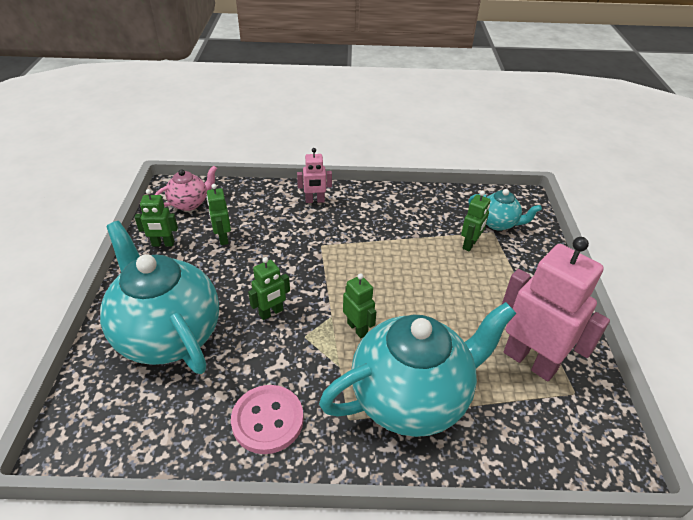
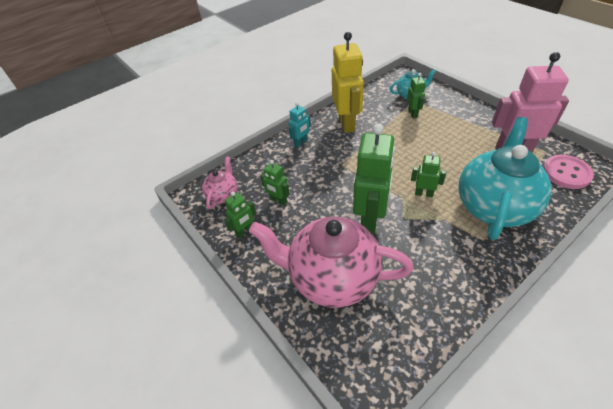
camera: 35 degrees left, 5 degrees up
(168, 334) = (332, 278): turquoise teapot -> pink teapot
(267, 420) = (451, 274): pink button -> pink button (566, 173)
(271, 313) = (370, 220): green robot -> green robot, size x2.02
(315, 201) = (301, 143): pink robot -> turquoise robot
(384, 210) = (347, 123): none -> yellow robot

